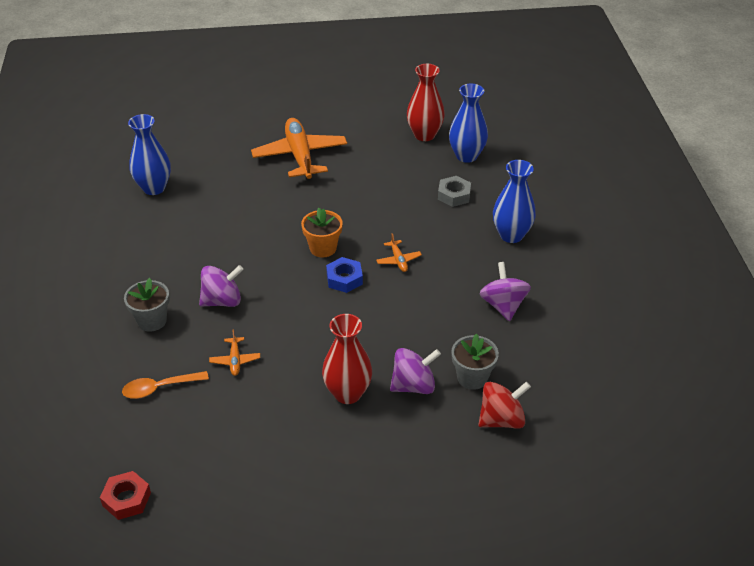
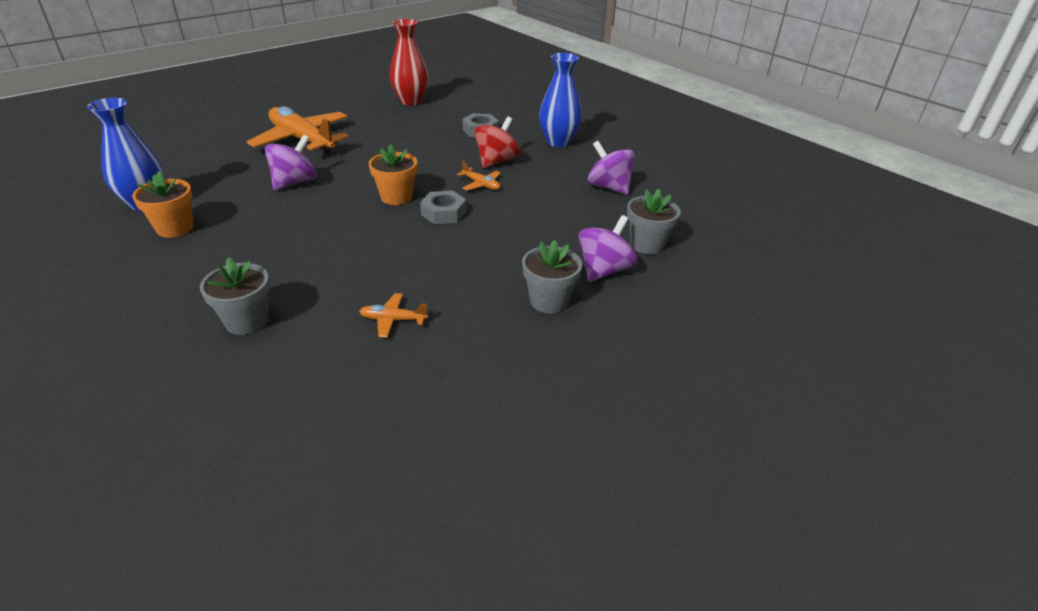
camera: 35 degrees left, 5 degrees down
(126, 499) = (387, 541): red nut -> none
(158, 220) = (175, 228): none -> orange flower pot
(159, 388) = (319, 386): orange spoon -> none
(222, 301) = (324, 272): purple spinning top -> purple spinning top (294, 182)
(235, 360) = (393, 320): orange plane -> orange plane turned 135 degrees clockwise
(344, 279) = (443, 213): blue nut -> grey nut
(347, 393) = (549, 301): red vase -> grey flower pot
(466, 156) = (462, 105): blue vase -> none
(501, 419) = (709, 265): red spinning top -> red spinning top (496, 161)

